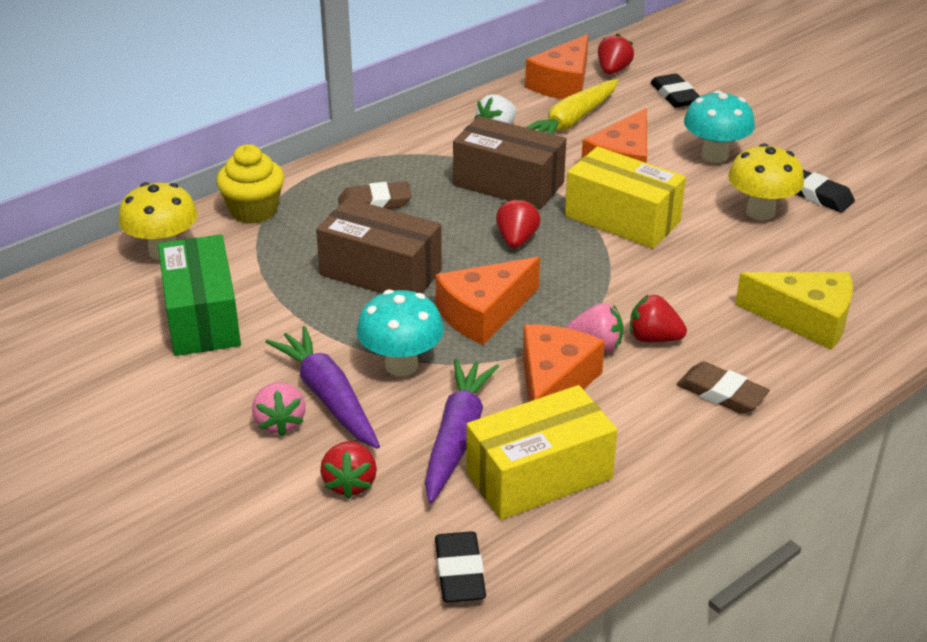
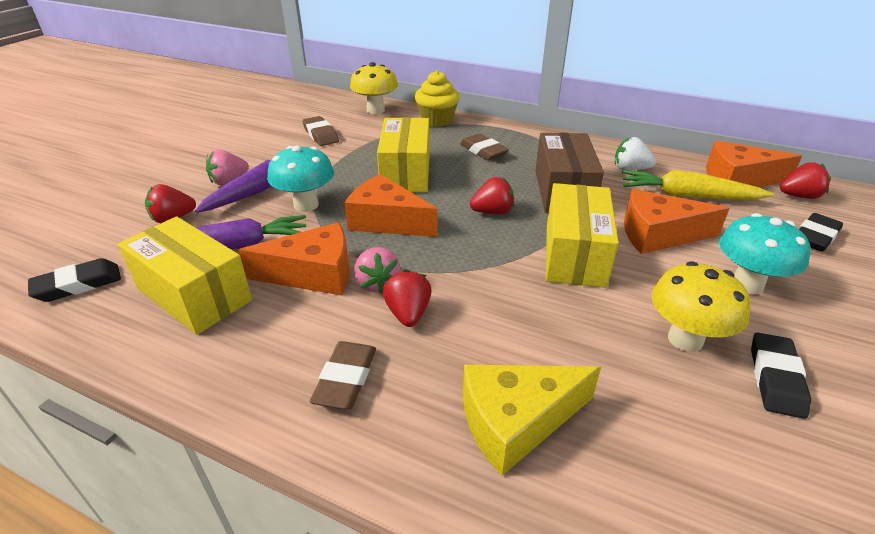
camera: 65 degrees right, 0 degrees up
(202, 317) = (320, 135): green box -> brown eraser
(380, 272) = (406, 172): brown box -> yellow box
(805, 319) = (516, 421): yellow cheese -> yellow cheese turned 75 degrees clockwise

